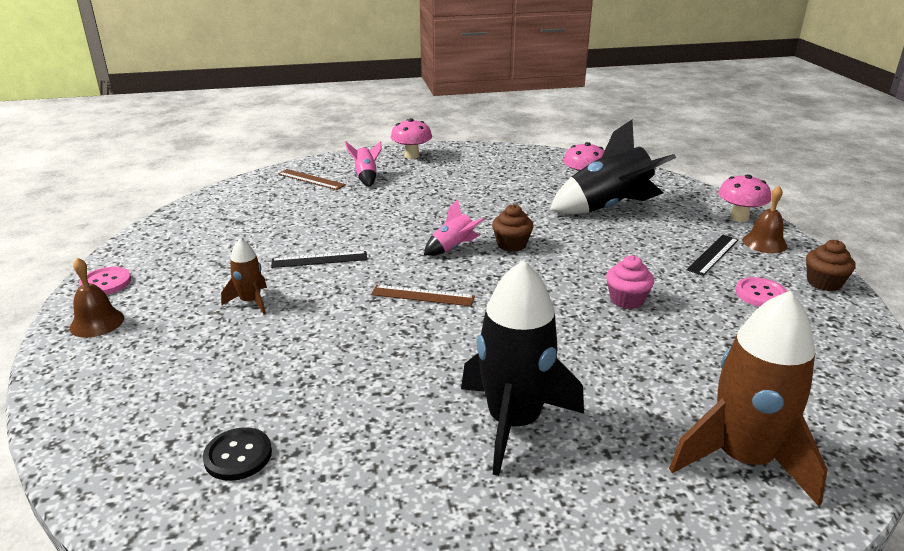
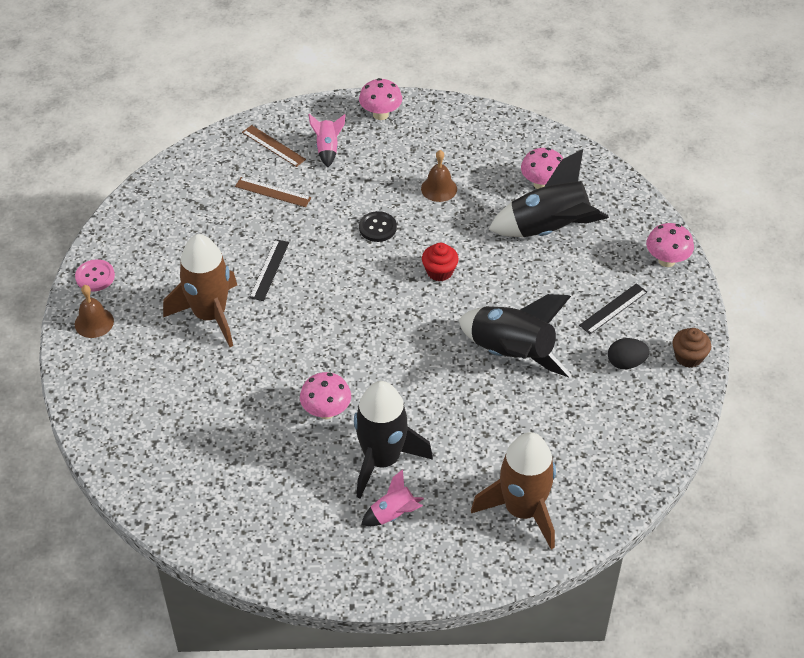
camera: 10 degrees right, 20 degrees up
(238, 455) = (198, 459): black button -> black button (377, 228)
(251, 301) = (210, 315): brown rocket -> brown rocket, size x2.05
(319, 259) = (269, 270): black ruler -> black ruler turned 75 degrees counterclockwise
(418, 377) = (326, 411): none -> pink mushroom
(422, 295) = (347, 326): brown ruler -> brown ruler (273, 192)
(453, 248) = (387, 269): pink rocket -> pink rocket (393, 514)
(511, 244) = (439, 272): brown cupcake -> red cupcake
(627, 300) = (511, 354): pink cupcake -> black rocket
(760, 294) = (626, 363): pink button -> black egg
(764, 243) = (669, 299): brown bell -> brown bell (439, 188)

